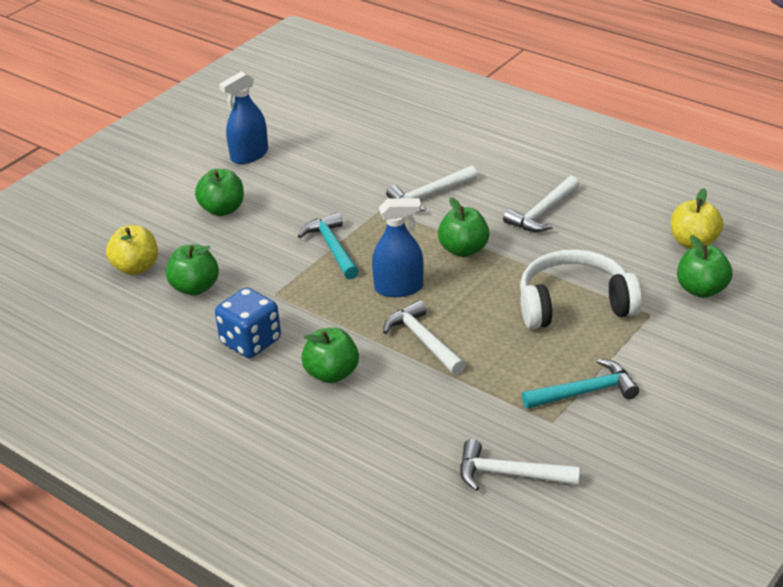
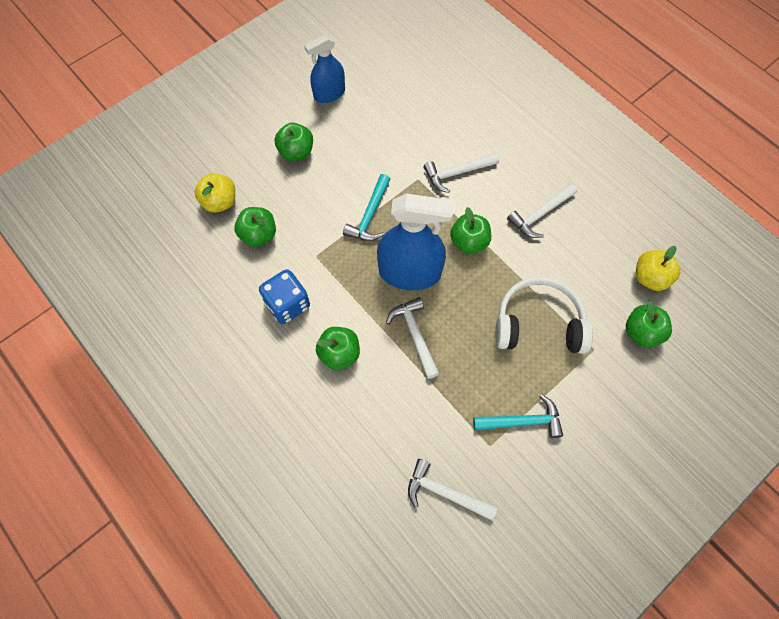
camera: 10 degrees right, 30 degrees up
(332, 248) = (370, 215): turquoise hammer -> turquoise hammer turned 150 degrees counterclockwise
(399, 288) = (410, 273): blue spray bottle -> blue spray bottle, size x1.64

